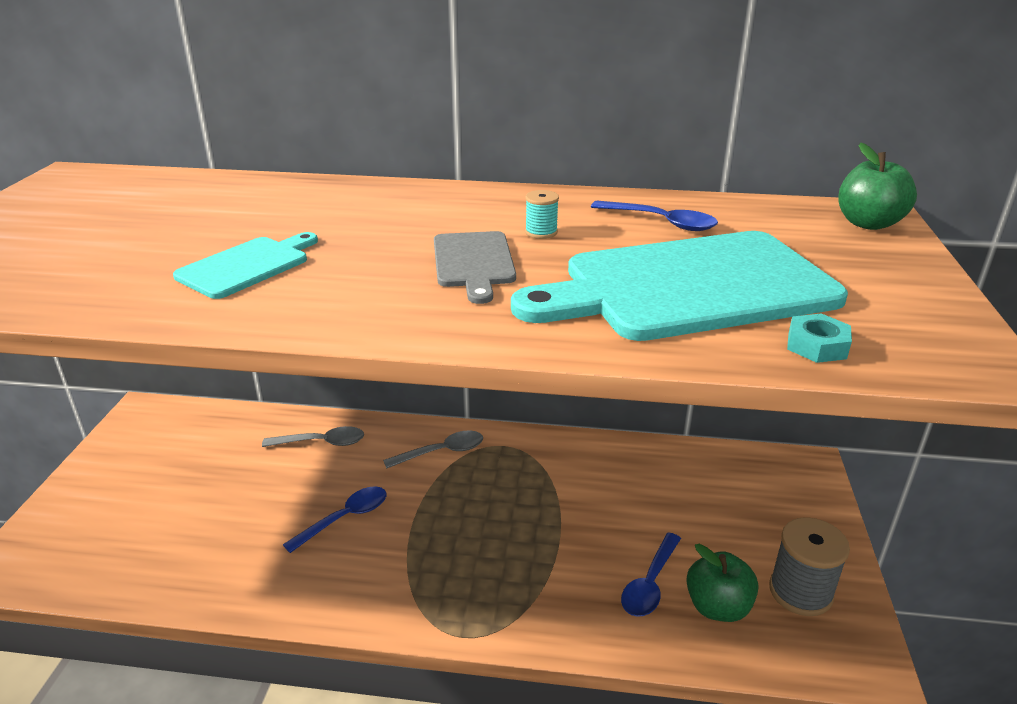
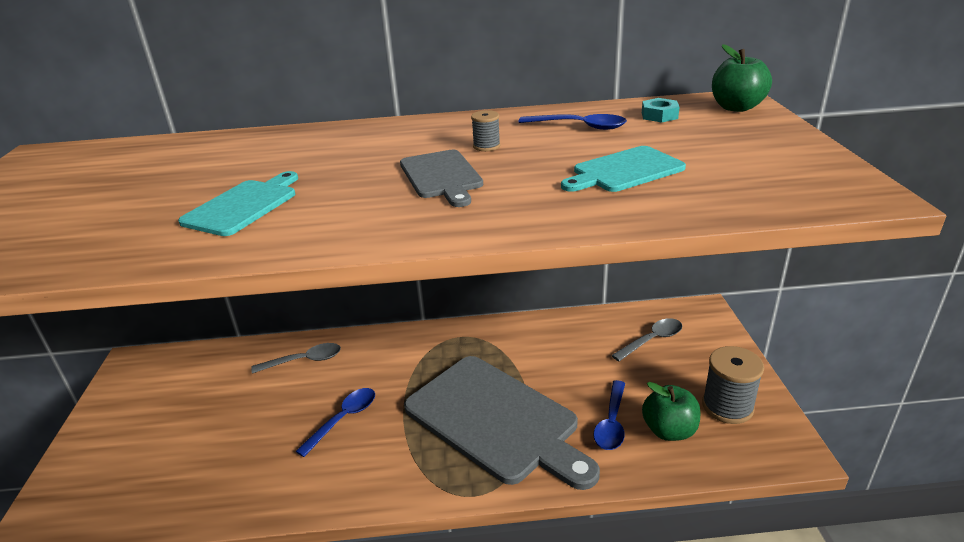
camera: 10 degrees left, 0 degrees up
(442, 452) = (410, 350): grey spoon -> grey spoon (652, 340)
(514, 553) = (496, 420): none -> grey cutting board
(541, 232) = (486, 146): turquoise spool -> grey spool
(689, 287) = (624, 171): turquoise cutting board -> turquoise cutting board, size x0.49
(816, 346) = (742, 199): turquoise nut -> turquoise nut (659, 115)

